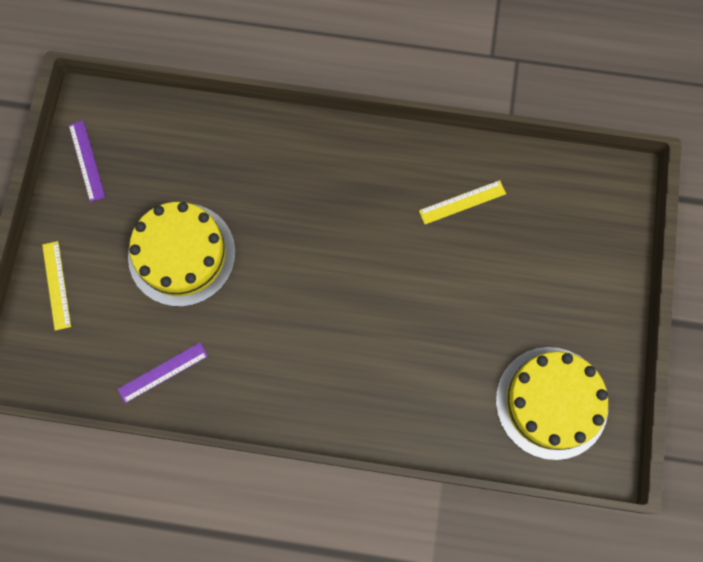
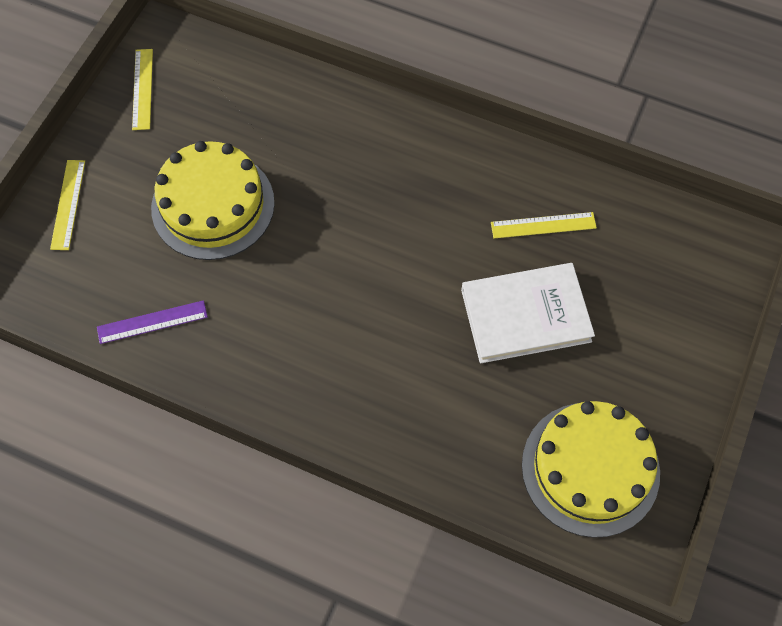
camera: 15 degrees right, 10 degrees down
(87, 161) = (142, 89): purple ruler -> yellow ruler
(468, 286) = (525, 315): none -> white book

